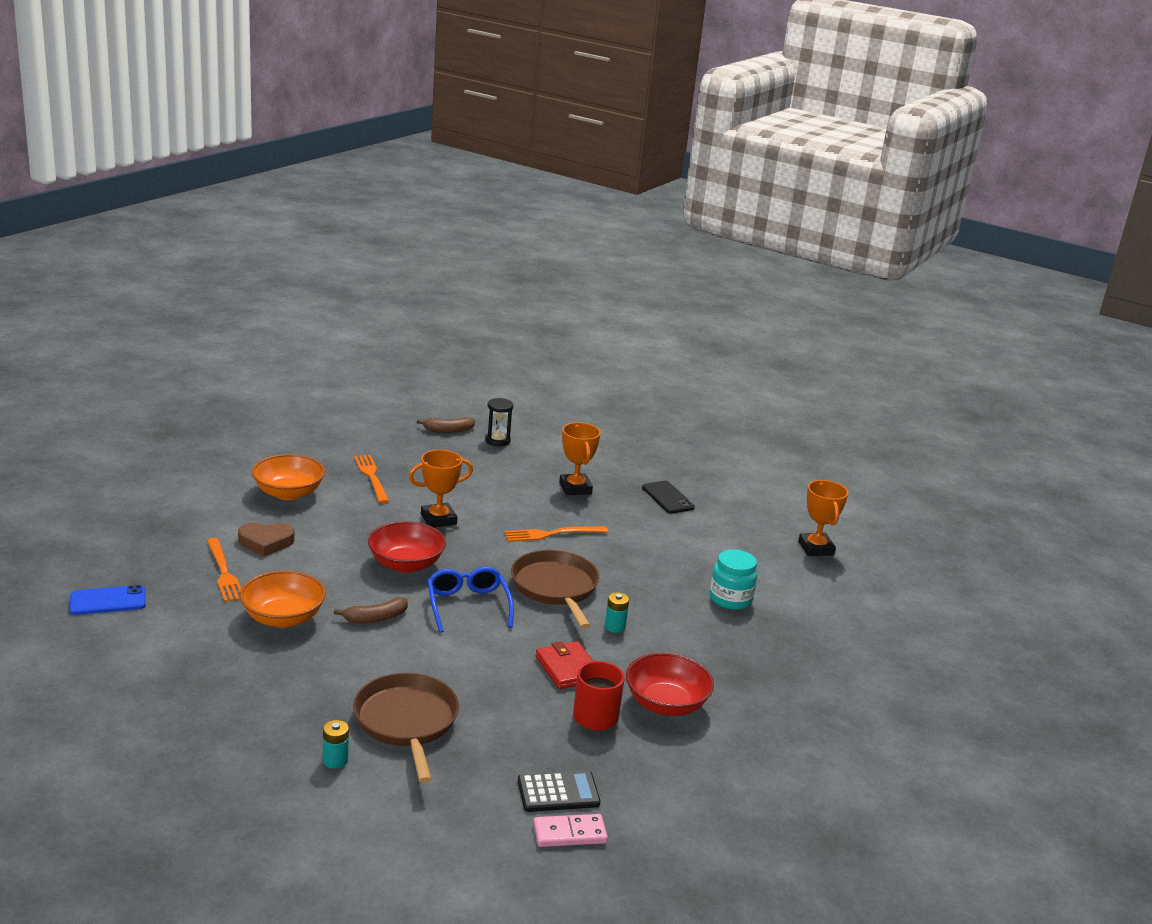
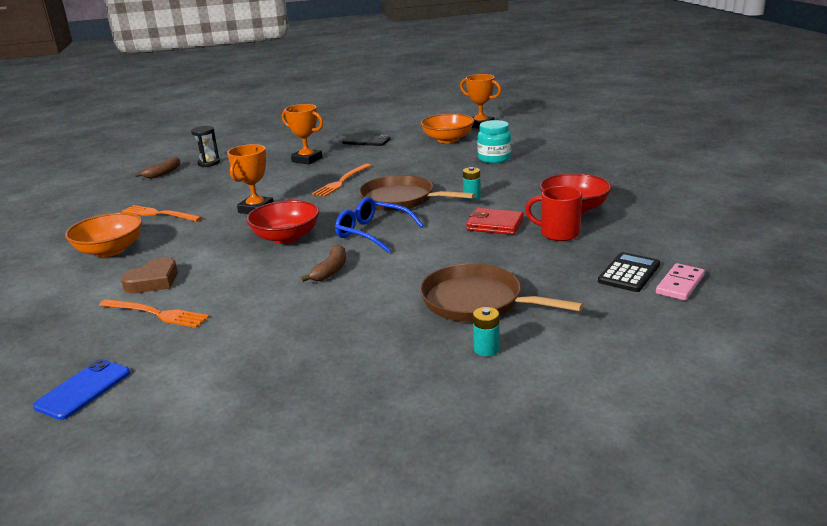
camera: 40 degrees left, 0 degrees up
(283, 618) = (265, 308): orange bowl -> orange bowl (448, 139)

